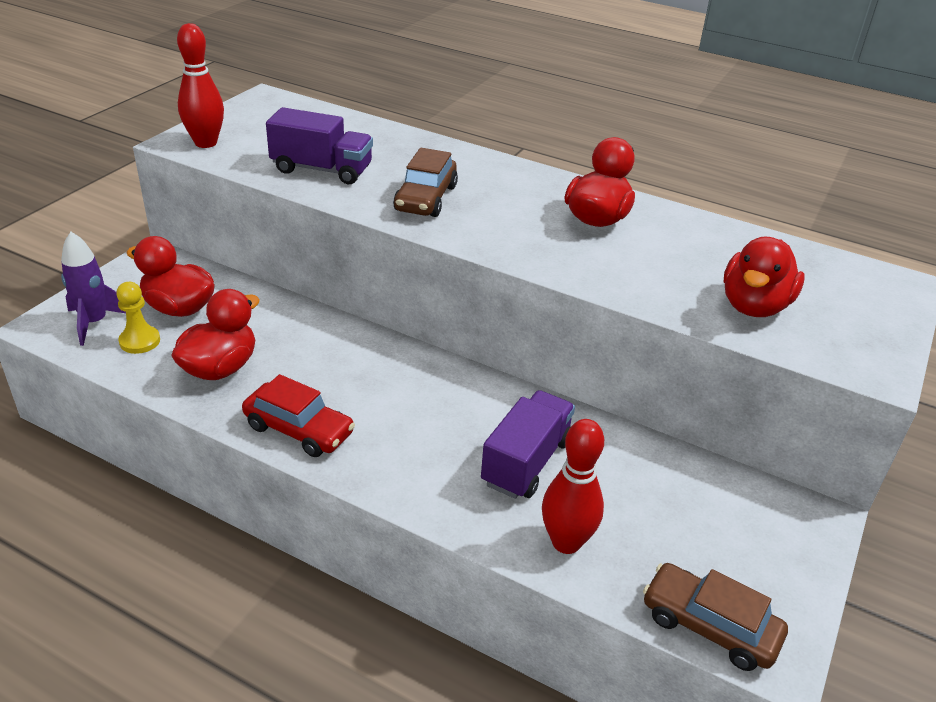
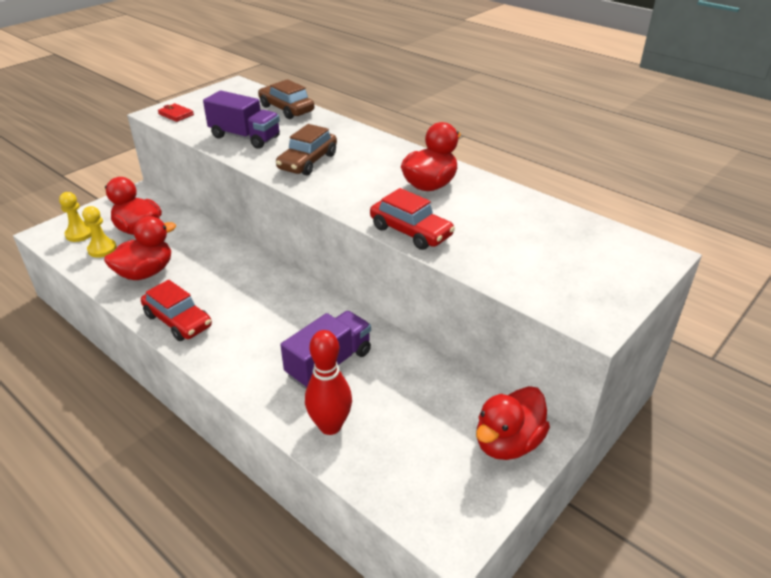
camera: 15 degrees right, 0 degrees up
(94, 322) = (79, 234): purple rocket -> yellow pawn
(206, 143) = (176, 114): red bowling pin -> red wallet
(608, 281) = (411, 232): none -> red car
(709, 626) = (410, 505): brown car -> brown car (286, 109)
(754, 306) = (518, 261): red duck -> red duck (507, 443)

